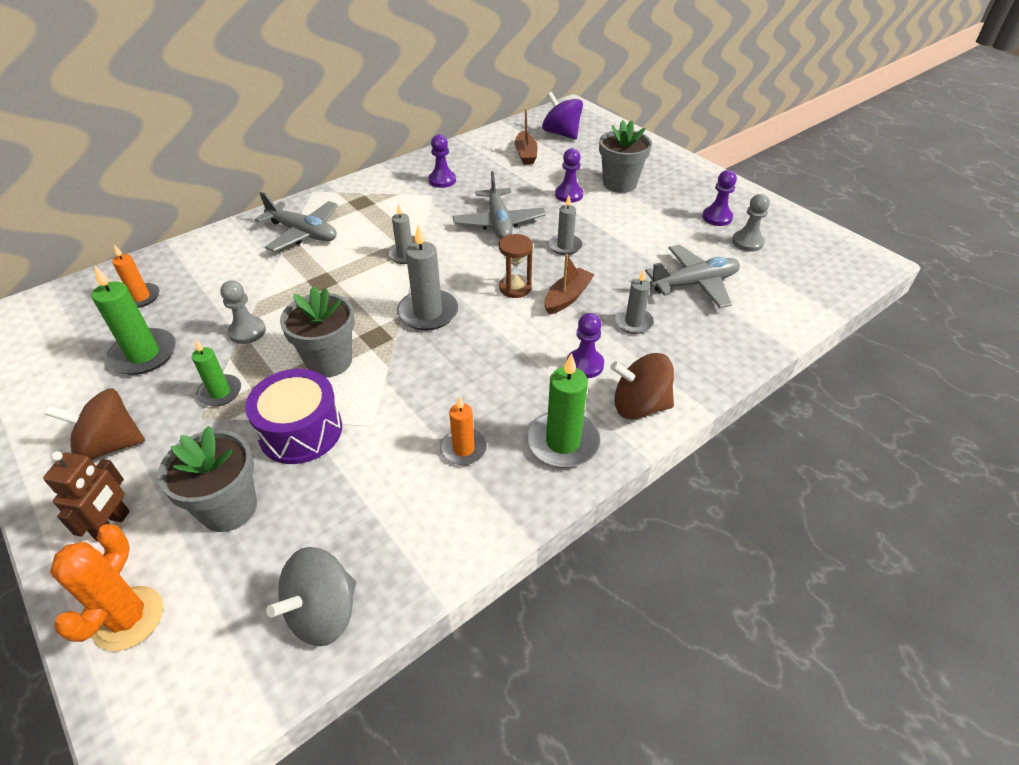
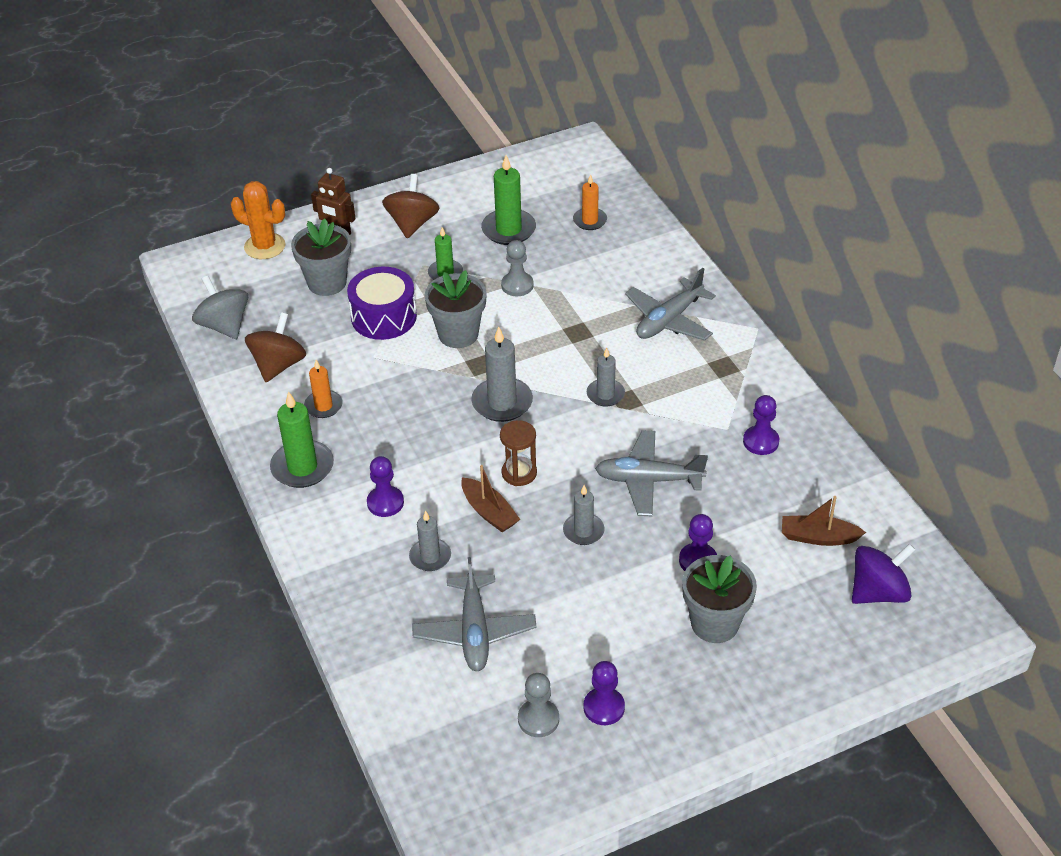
camera: 105 degrees right, 0 degrees up
(639, 406) = (318, 528): brown spinning top -> brown spinning top (278, 365)

